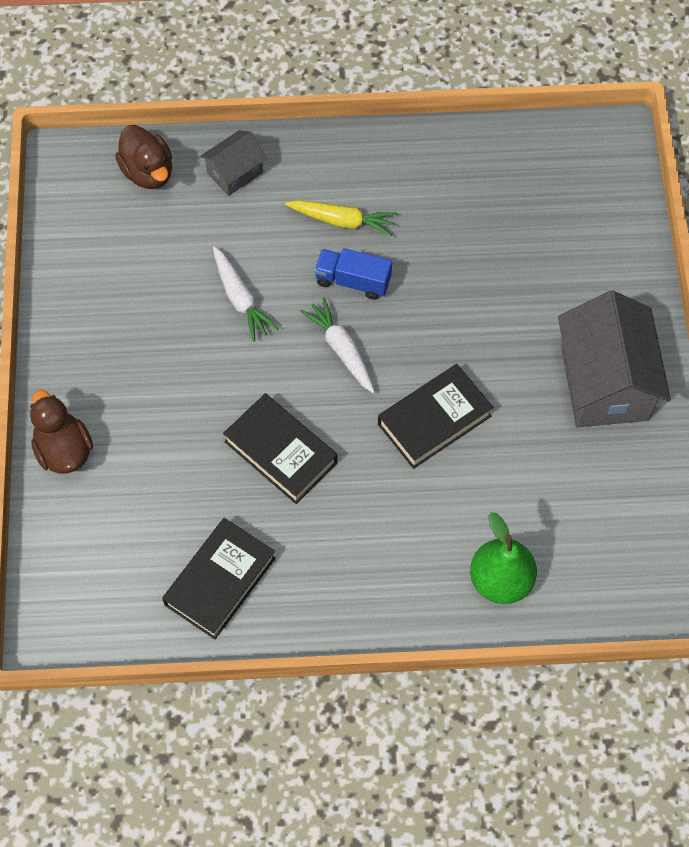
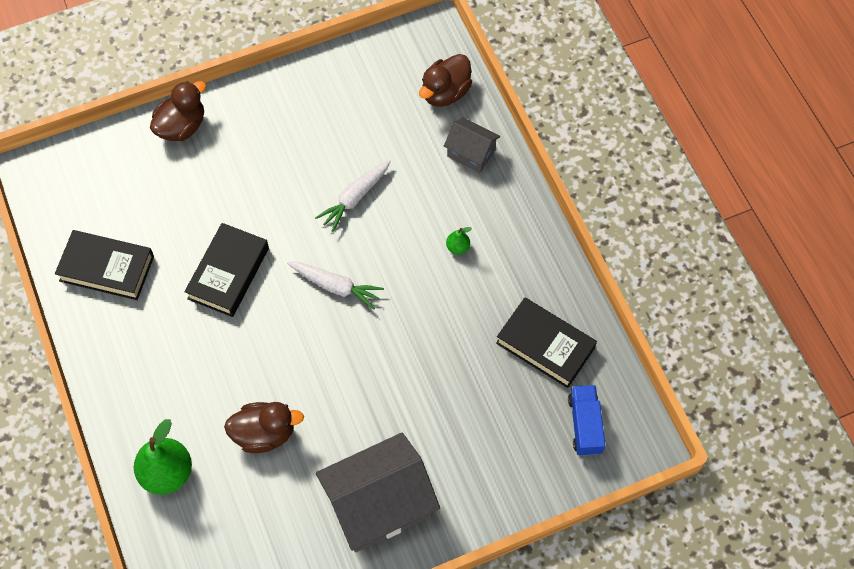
camera: 70 degrees right, 0 degrees up
(341, 349) = (336, 286): white carrot -> white carrot turned 75 degrees clockwise
(342, 221) = (458, 247): yellow carrot -> green pear
(353, 281) = (403, 274): blue truck -> blue truck (584, 425)
(434, 420) = (296, 377): black book -> black book (545, 345)
(488, 469) = (264, 433): none -> brown duck

